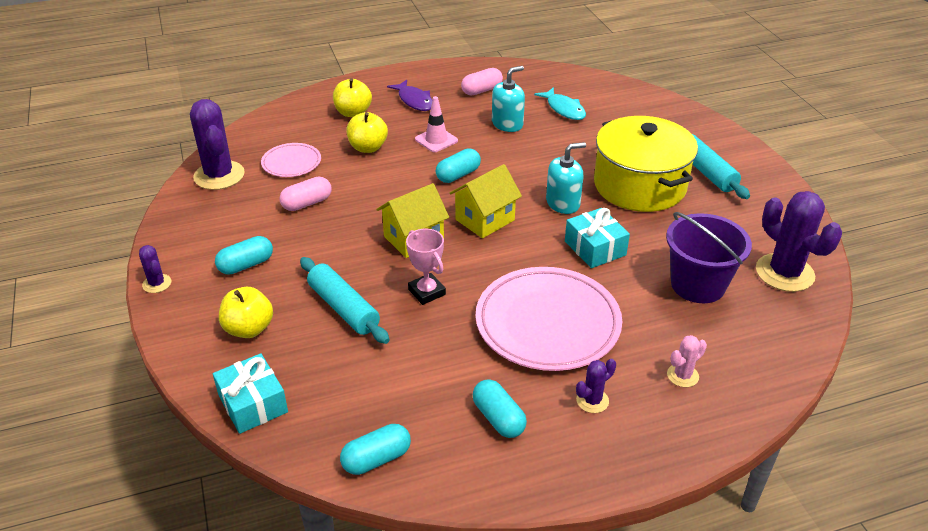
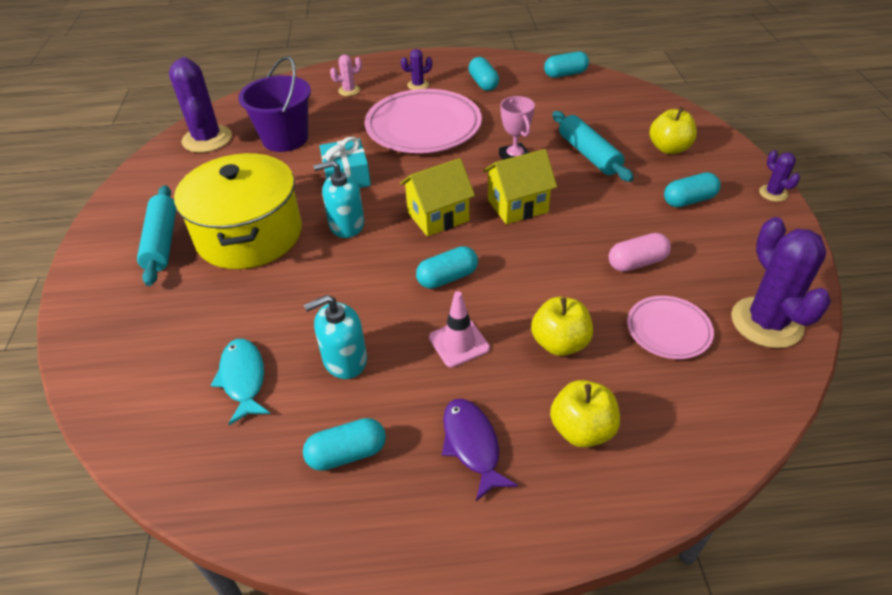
camera: 165 degrees left, 5 degrees up
(253, 403) = (652, 105): turquoise gift -> none
(481, 90) = (347, 454): pink capsule -> turquoise capsule

